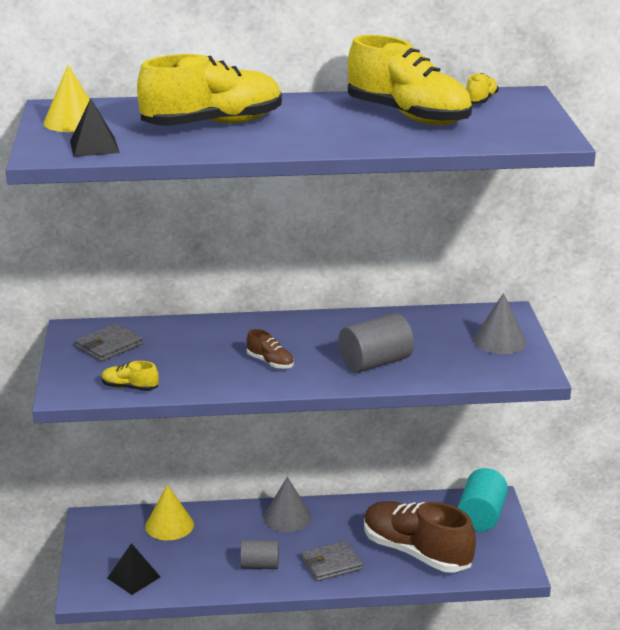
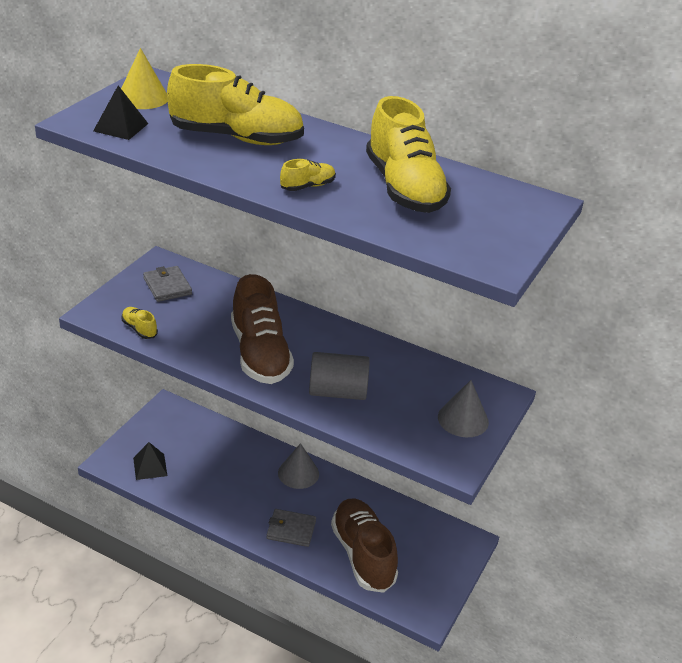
camera: 30 degrees right, 10 degrees up
(109, 346) = (167, 286): grey wallet -> grey wallet turned 75 degrees clockwise
(169, 525) = (212, 437): yellow cone -> none
(260, 565) = (240, 503): grey cylinder -> none
(270, 362) = (260, 354): brown shoe -> brown shoe, size x2.35
(480, 100) = (493, 195): yellow shoe -> yellow shoe (307, 186)
(481, 516) = (445, 550): turquoise cylinder -> none

